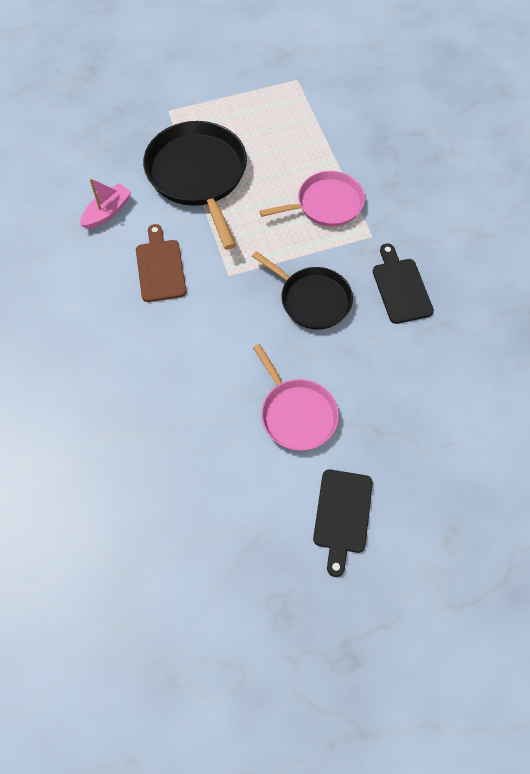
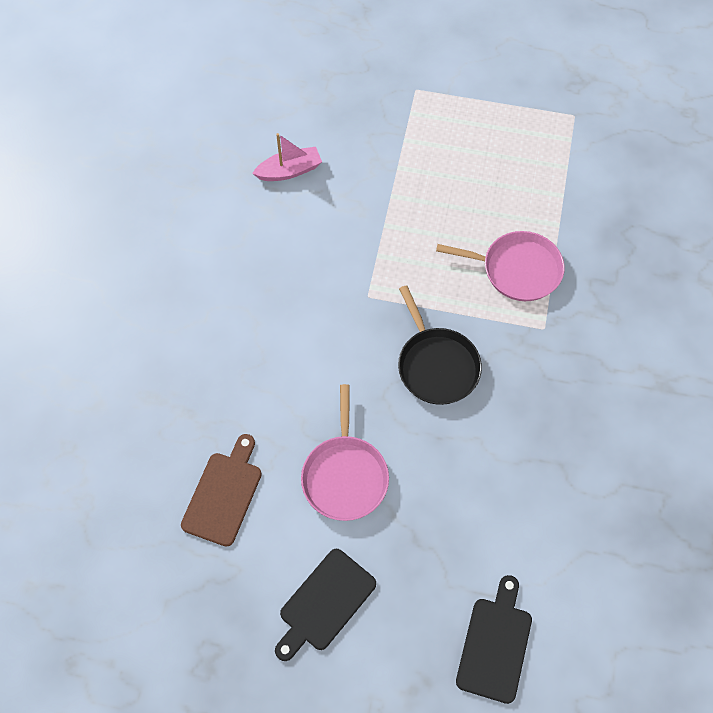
camera: 30 degrees right, 0 degrees up
(160, 267) = (305, 254): brown cutting board -> brown cutting board (224, 494)
(198, 175) = (403, 175): black pan -> none
(401, 287) = (538, 400): black cutting board -> black cutting board (495, 644)

